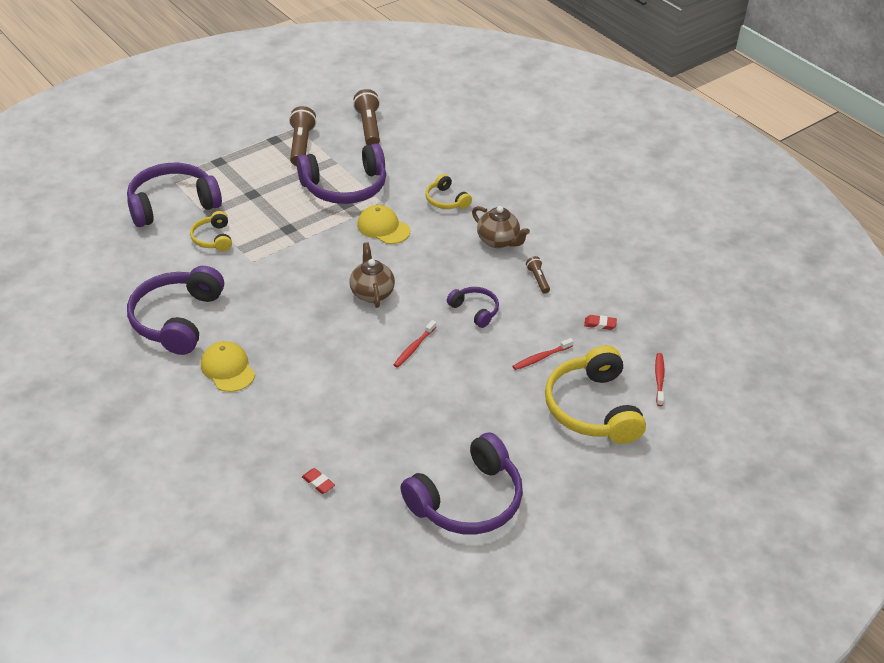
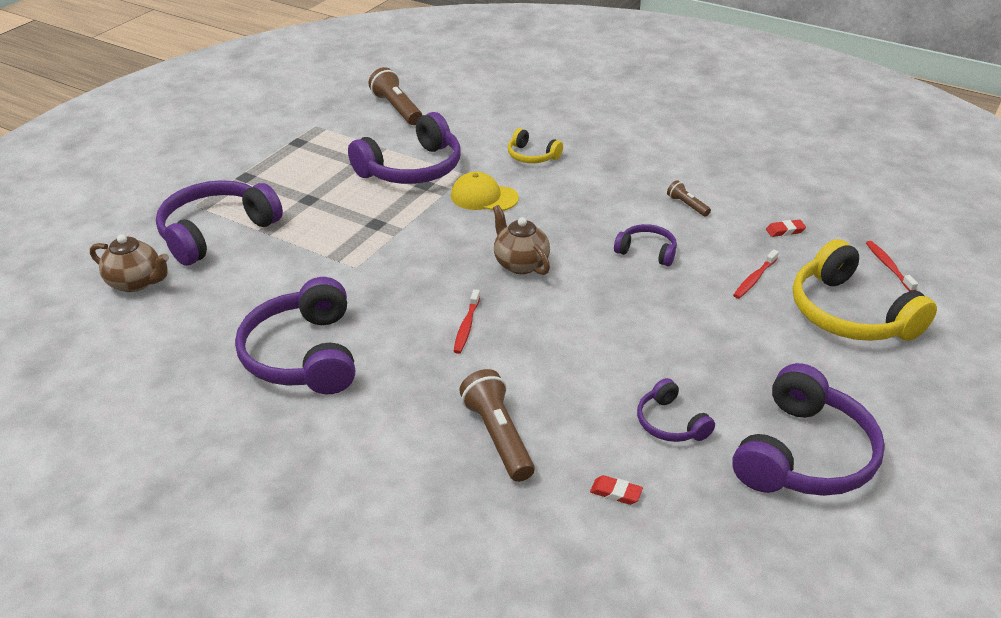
camera: 20 degrees left, 5 degrees down
(213, 238) = (291, 255): yellow headphones -> none
(228, 369) = (406, 393): yellow cap -> none
(301, 145) = (333, 140): brown flashlight -> brown flashlight (498, 436)
(391, 448) = (670, 423): none -> purple headphones
(414, 348) = (611, 307): red toothbrush -> red toothbrush (466, 326)
(498, 241) = (617, 180): brown teapot -> brown teapot (136, 283)

